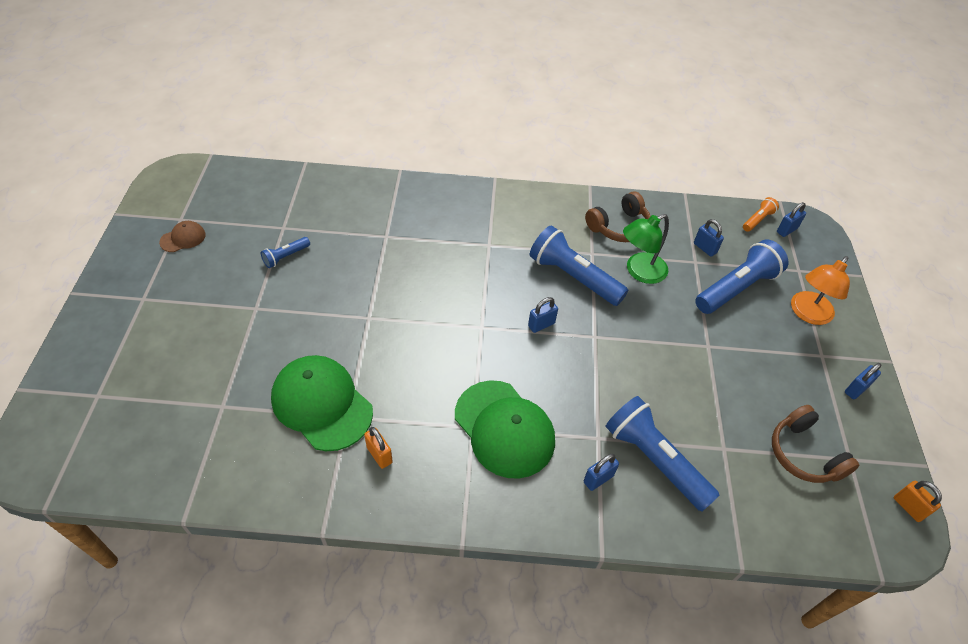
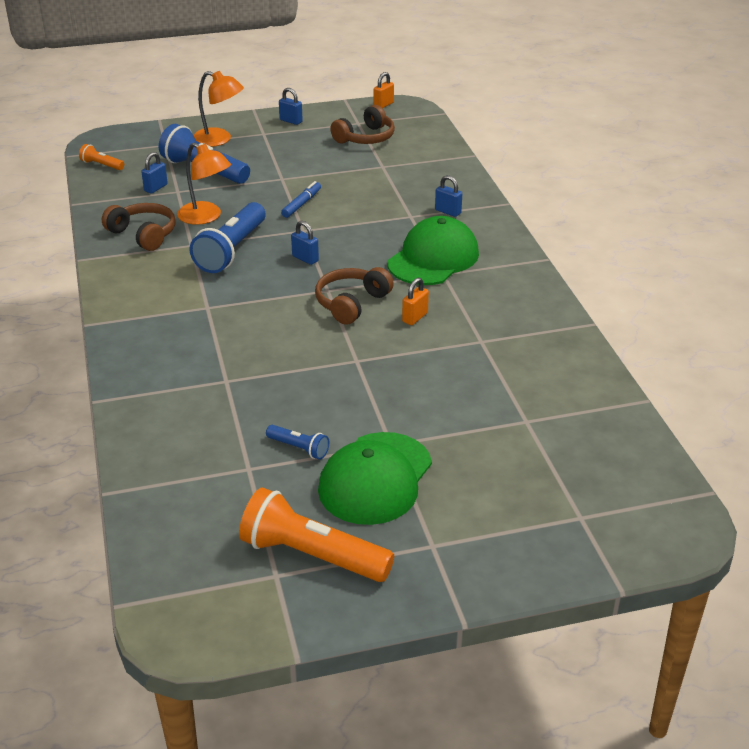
camera: 105 degrees left, 15 degrees down
(183, 238) = (312, 555): brown cap -> orange flashlight
(321, 404) = (479, 359): green cap -> green cap (375, 478)
(379, 455) = (505, 314): orange padlock -> orange padlock (415, 317)
(452, 338) = (351, 303): none -> brown headphones
(639, 272) = (206, 217): green lamp -> orange lamp
(648, 348) = (302, 204): none -> blue marker
(654, 460) = (413, 191): blue flashlight -> none
(786, 230) = (111, 151): blue padlock -> none

